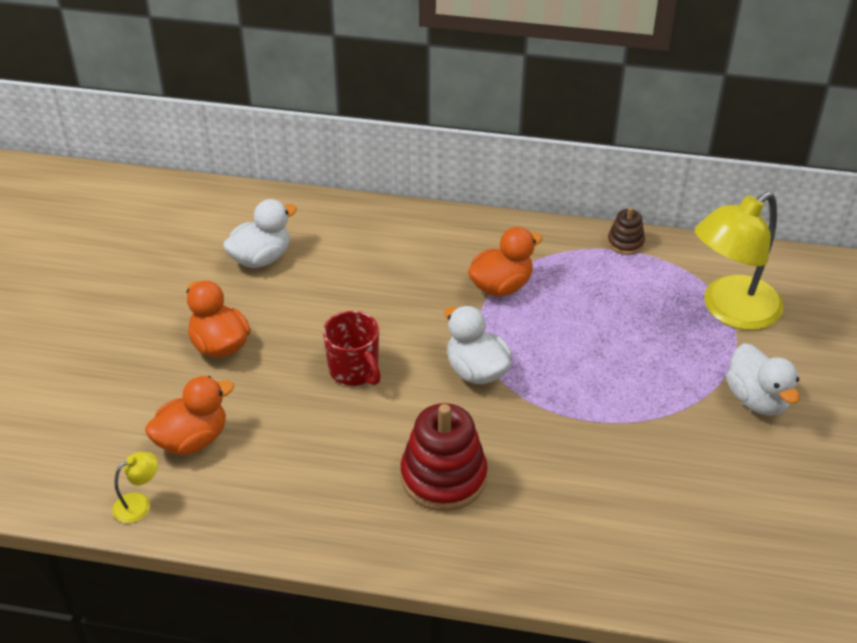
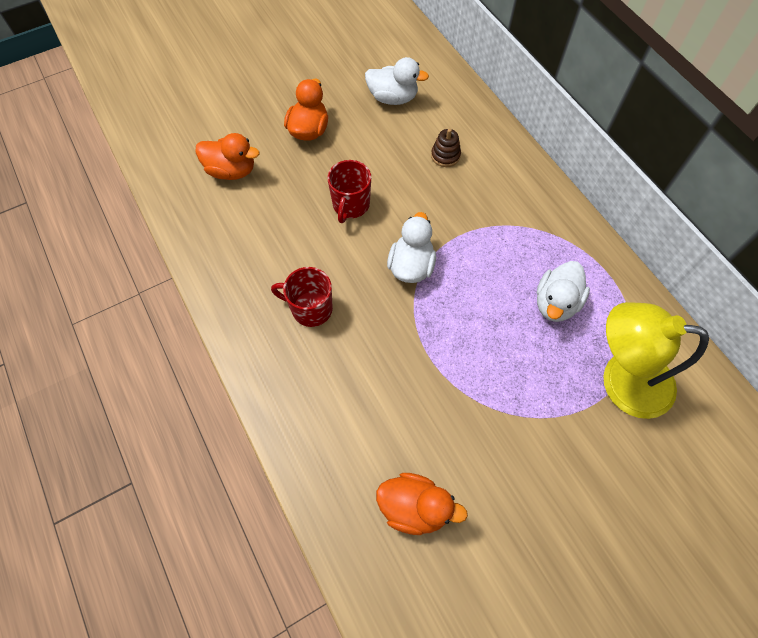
camera: 50 degrees right, 20 degrees up
(139, 504) = (170, 182): yellow lamp -> none
(443, 477) = (310, 309): red stacking toy -> red mug
(501, 286) = (497, 229): orange duck -> orange duck (414, 507)
(625, 243) = (617, 271): brown stacking toy -> brown stacking toy (445, 155)
(757, 399) = (551, 452): white duck -> white duck (555, 303)

